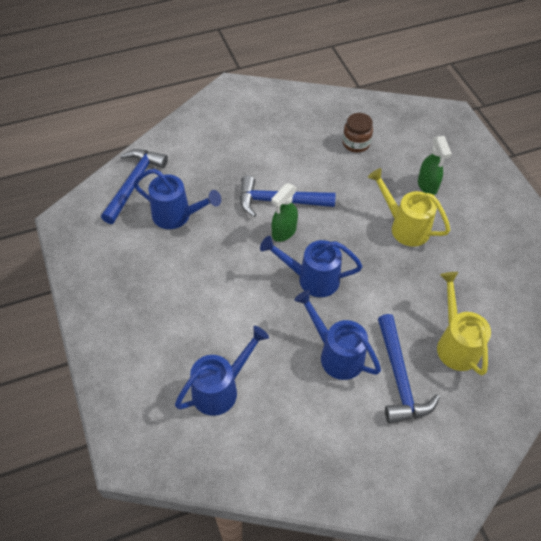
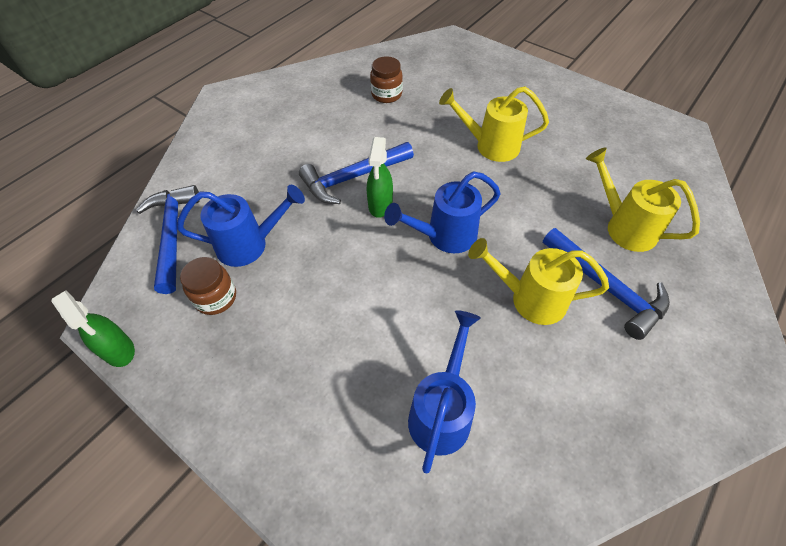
camera: 30 degrees left, 0 degrees up
(134, 241) = (216, 298): none -> brown jar
(336, 354) = (530, 299): blue watering can -> yellow watering can
(427, 186) = (480, 102): green spray bottle -> green spray bottle (119, 350)

